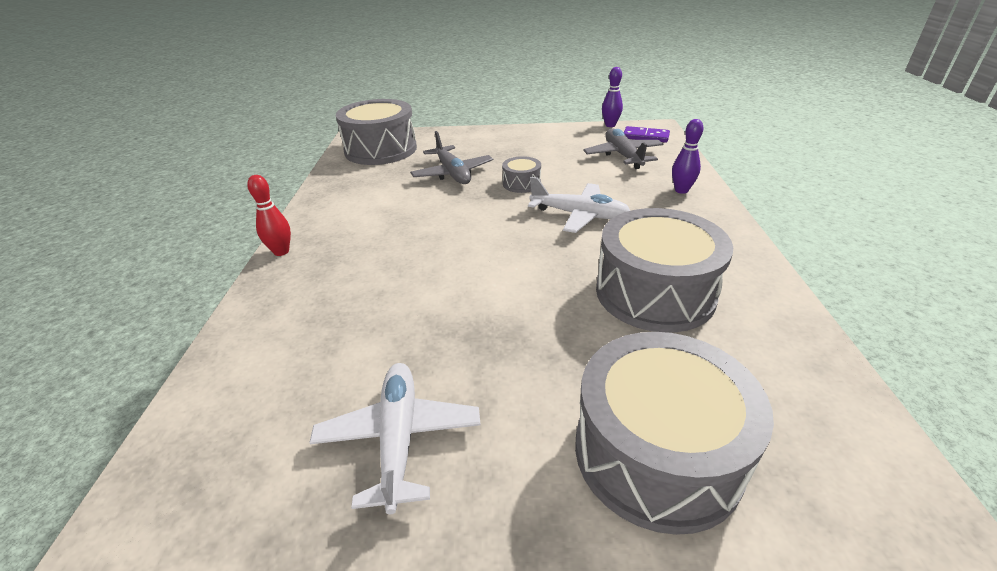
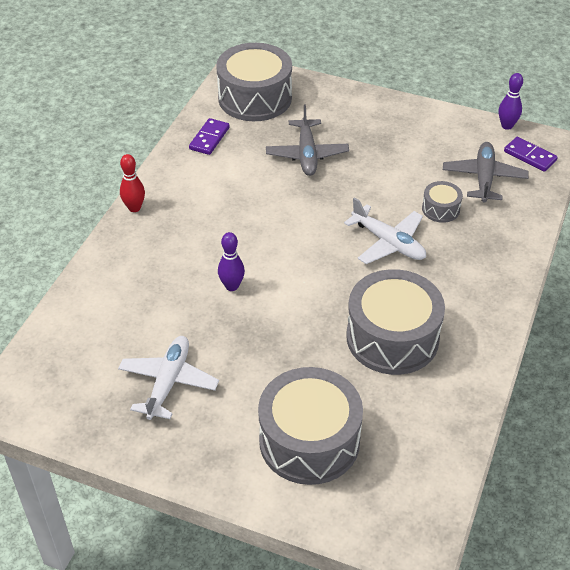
camera: 20 degrees right, 10 degrees up
(348, 182) = (209, 138): none -> purple domino
(521, 184) = (362, 188): grey drum -> grey drum (440, 209)
(681, 190) = (502, 242): purple bowling pin -> purple bowling pin (232, 286)

